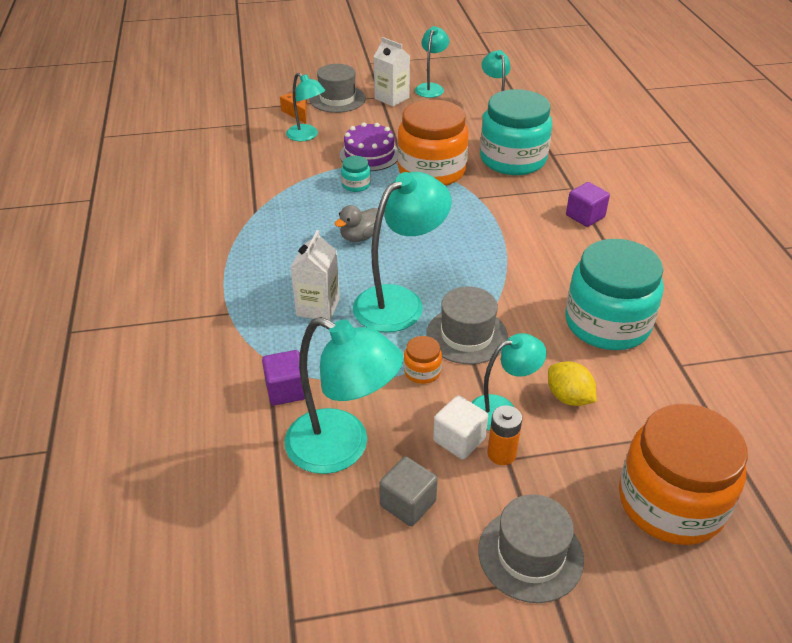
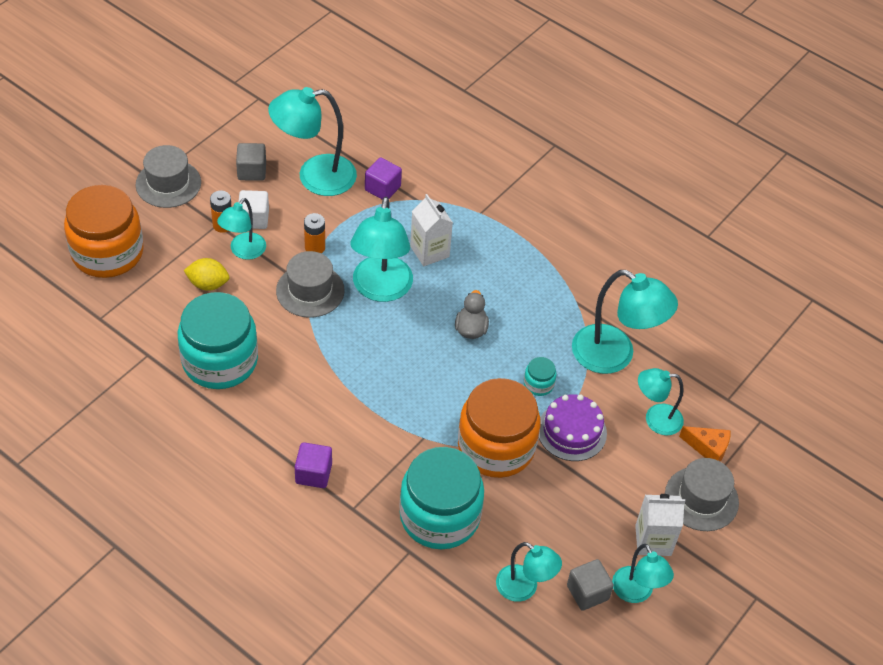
camera: 135 degrees right, 10 degrees up
(280, 173) = (614, 356): none -> turquoise lamp
(422, 371) = (315, 247): orange jar -> orange battery
(459, 98) = (587, 592): none -> grey cube

